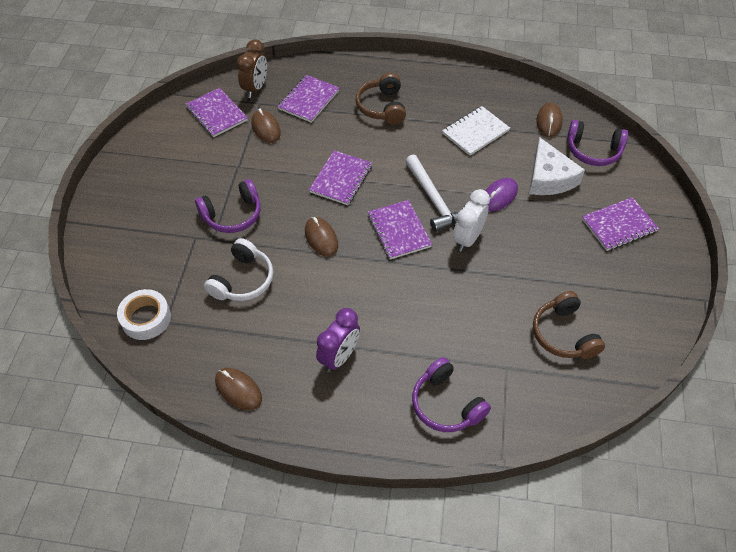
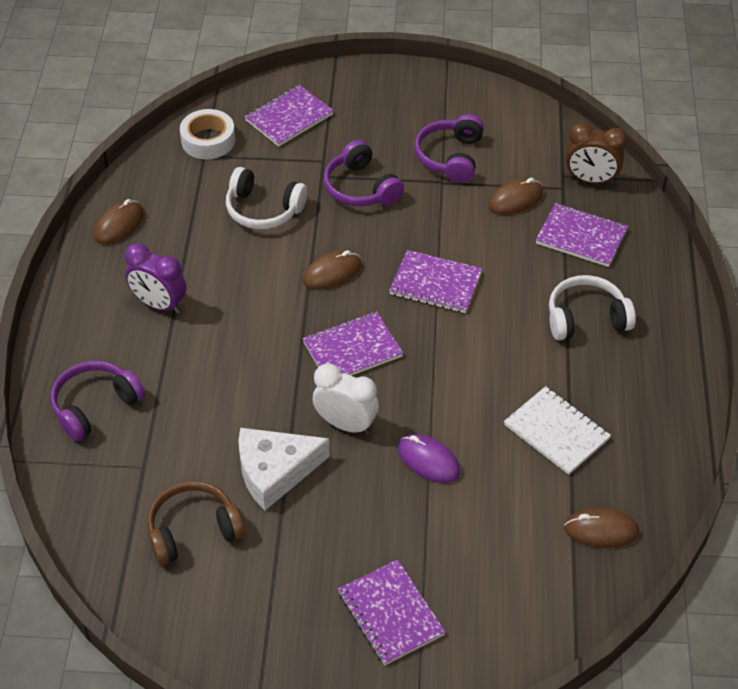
camera: 85 degrees right, 5 degrees down
(217, 114) = (532, 149): purple notebook -> purple notebook (289, 118)
(382, 107) = (586, 318): brown headphones -> white headphones
(434, 200) = (412, 385): white hammer -> none
(549, 178) = (475, 525): white cheese -> white cheese (274, 471)
(593, 151) = (545, 590): purple headphones -> purple headphones (450, 157)

